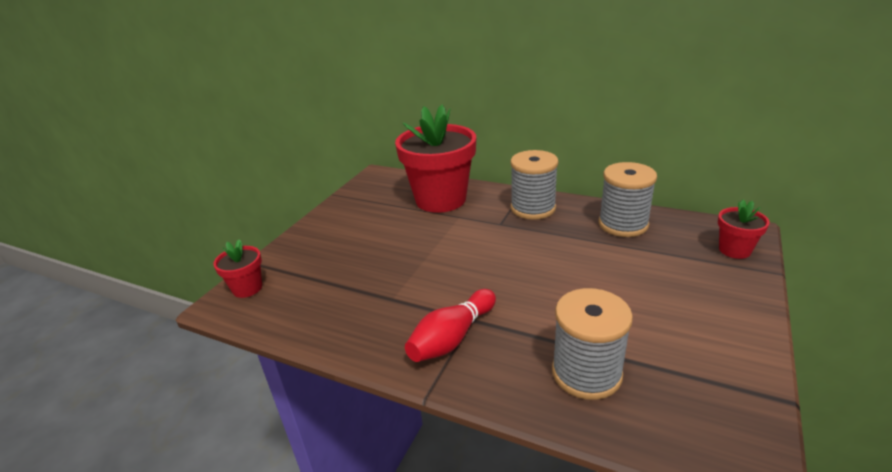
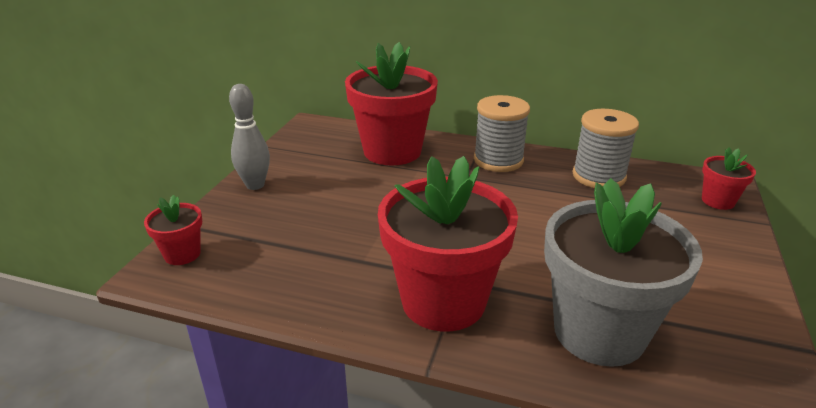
camera: 10 degrees left, 0 degrees up
(318, 229) = (255, 185): none -> grey bowling pin
(452, 338) = (443, 301): red bowling pin -> red flower pot
(586, 373) = (599, 332): grey spool -> grey flower pot

